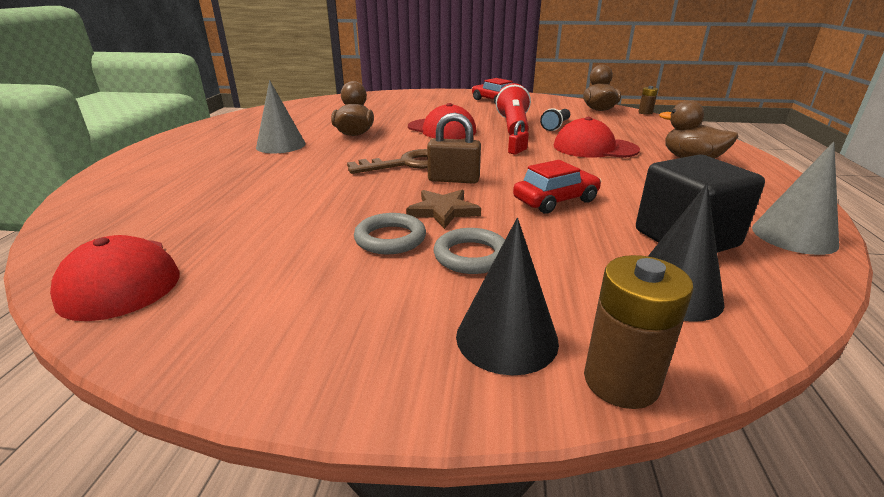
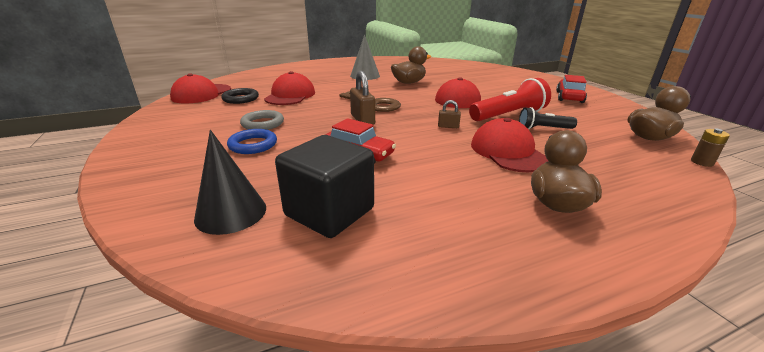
camera: 60 degrees right, 0 degrees up
(230, 241) = (241, 99): none -> black ring
(286, 202) = (290, 95): none -> red cap
(443, 211) = (309, 127): brown star -> none
(471, 256) = (253, 145): grey ring -> blue ring
(506, 338) = (167, 168): black cone -> none
(517, 151) = (448, 126): red padlock -> brown padlock
(621, 381) = (127, 203): brown battery -> none
(794, 236) = (384, 276): grey cone -> none

